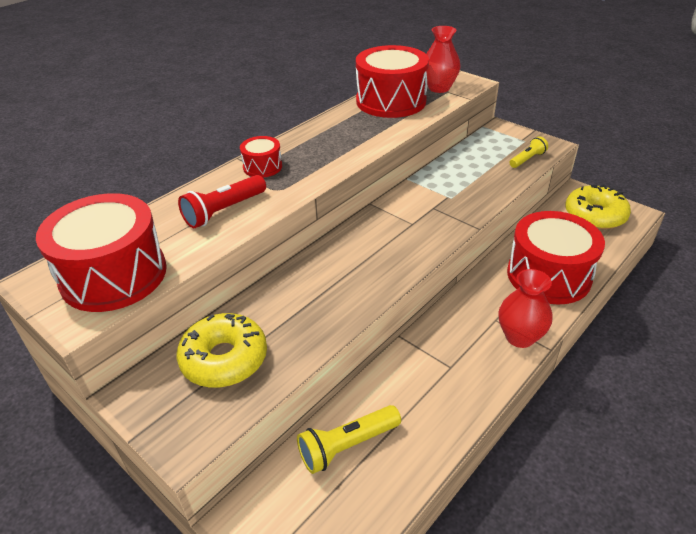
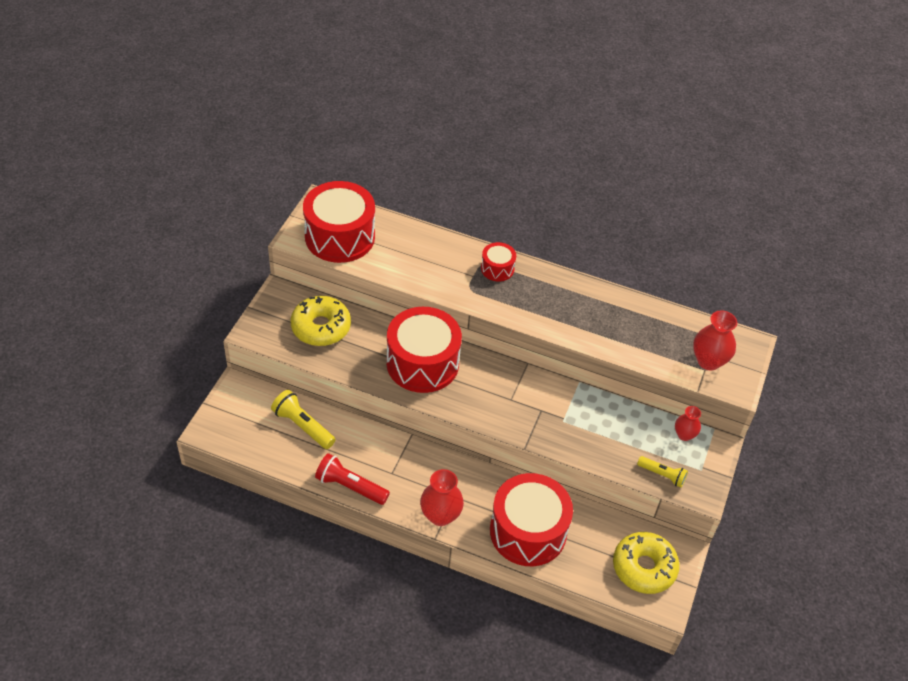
camera: 65 degrees right, 10 degrees up
(224, 211) = (429, 266): red flashlight -> red flashlight (350, 486)
(391, 101) = (657, 327): red drum -> red drum (422, 363)
(486, 140) = (684, 435): none -> red vase

